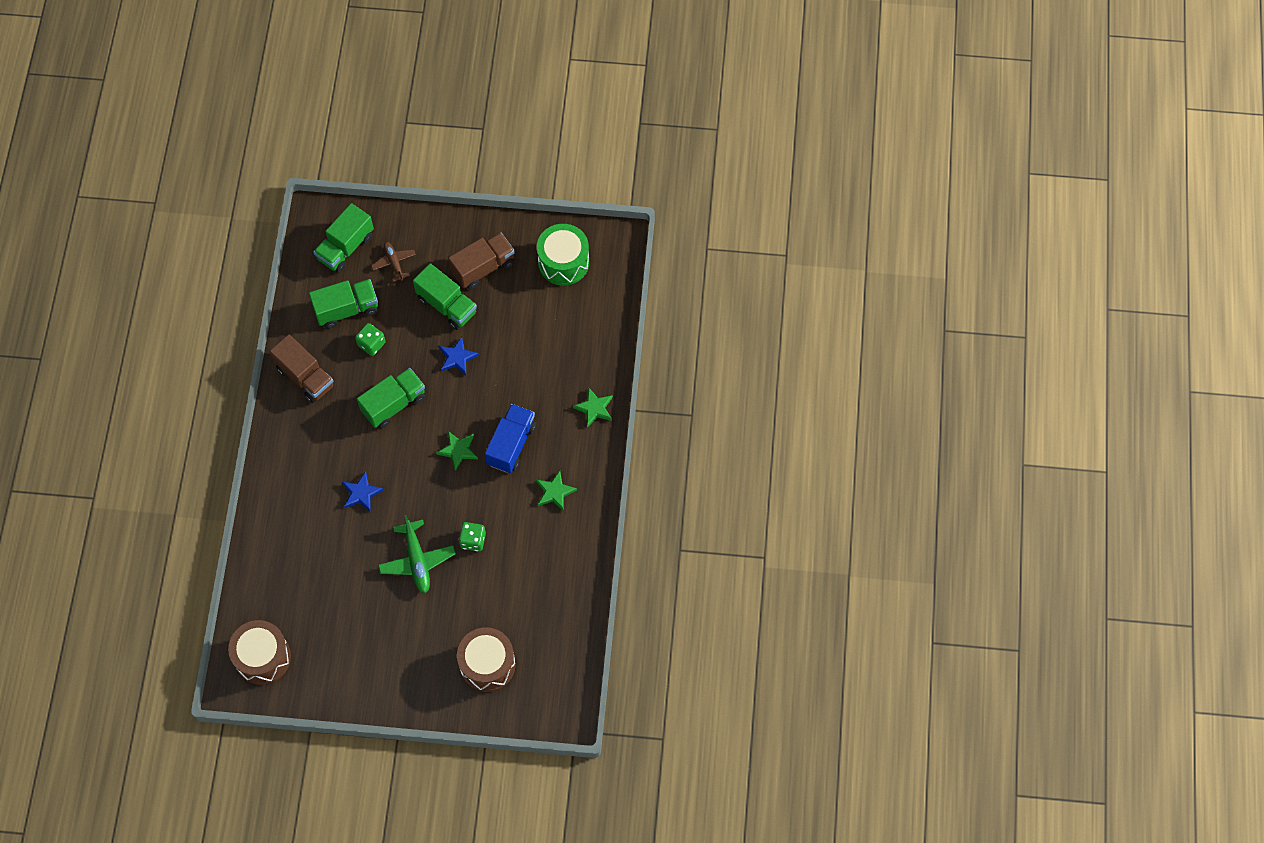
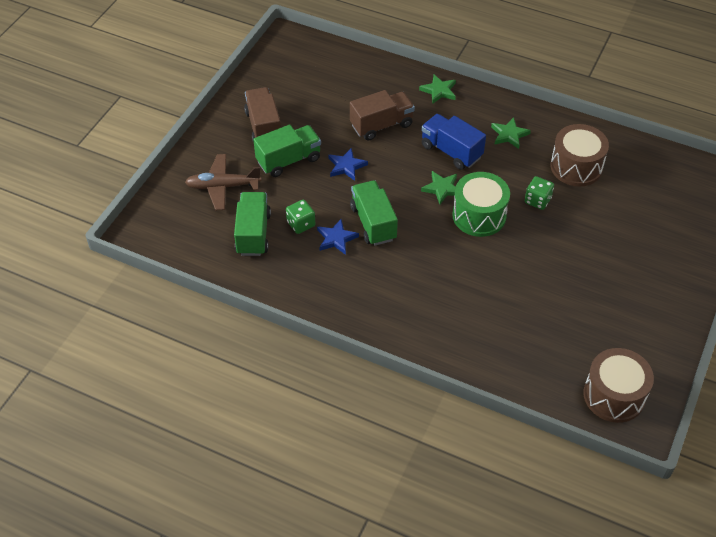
camera: 70 degrees left, 15 degrees down
(305, 377) = (311, 284): brown truck -> brown truck (381, 125)
(345, 247) = (185, 218): green truck -> none
(361, 493) = (458, 270): blue star -> blue star (336, 238)
(394, 263) = (223, 186): brown plane -> brown plane, size x1.59
(417, 560) = (544, 245): green plane -> none
(487, 664) = (665, 220): brown drum -> brown drum (576, 167)
(563, 262) = (288, 75): green drum -> green drum (479, 215)

